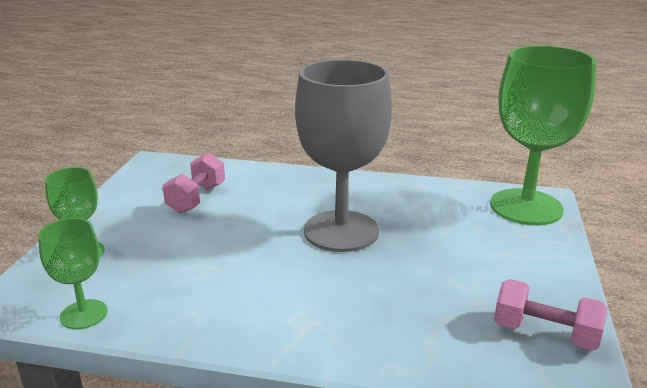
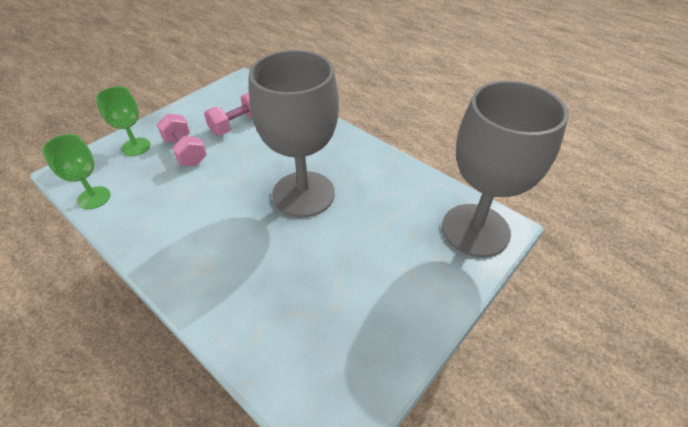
camera: 30 degrees right, 20 degrees up
(526, 207) = (475, 230): green goblet -> grey goblet
(545, 333) = (354, 365): pink dumbbell -> pink dumbbell (185, 151)

